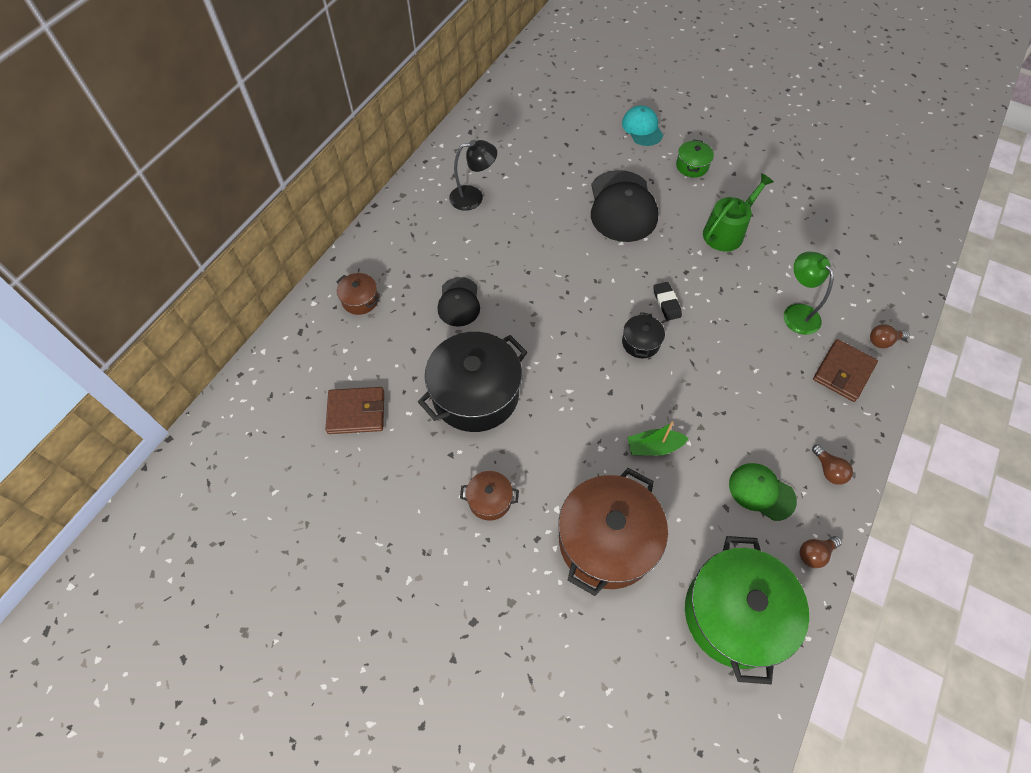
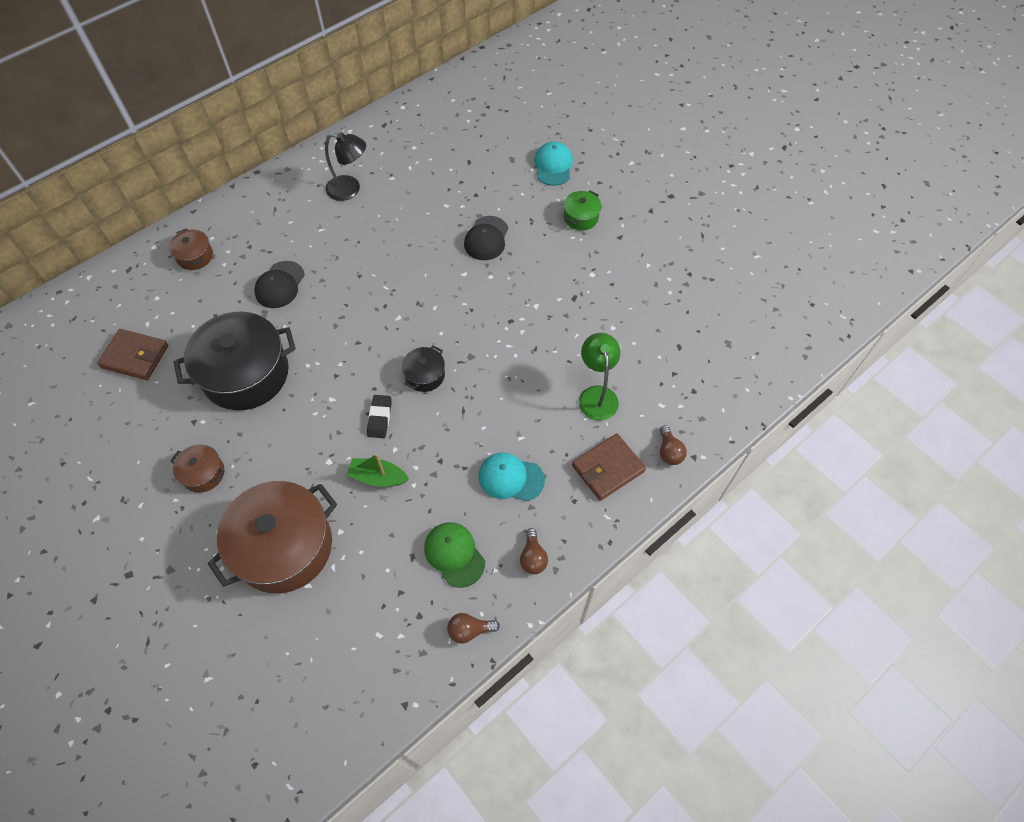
camera: 20 degrees right, 0 degrees up
(622, 206) = (486, 238): black cap -> black cap, size x0.58
(666, 303) = (473, 345): black eraser -> black eraser (380, 418)
(726, 232) = (575, 293): green watering can -> none
(734, 614) = (360, 656): green pot -> none
(768, 408) = (510, 478): none -> turquoise cap
(883, 341) = (669, 451): brown light bulb -> brown light bulb turned 105 degrees counterclockwise

